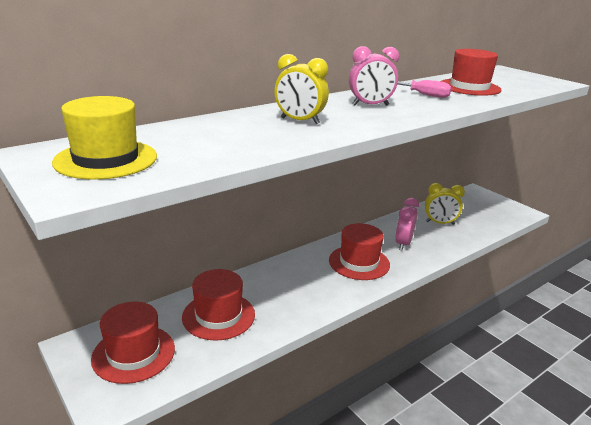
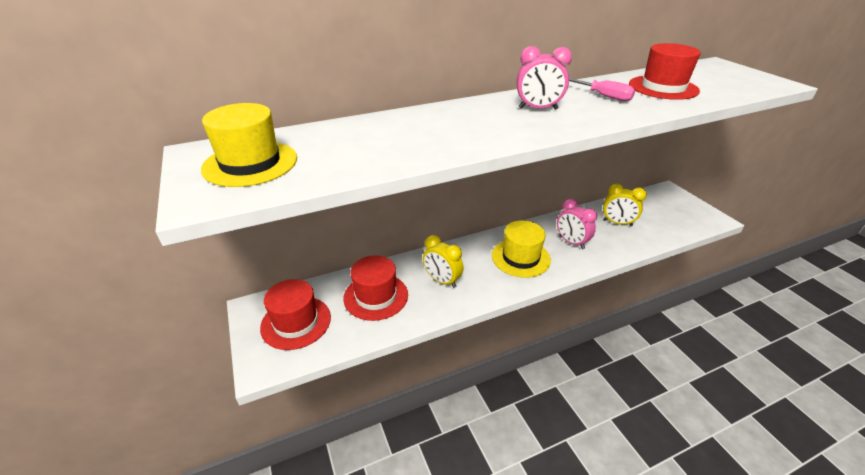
camera: 15 degrees right, 10 degrees up
(300, 121) = (453, 126): yellow clock -> yellow clock (442, 280)
(359, 262) = (520, 257): red hat -> yellow hat
(403, 244) = (571, 242): pink clock -> pink clock turned 75 degrees counterclockwise

